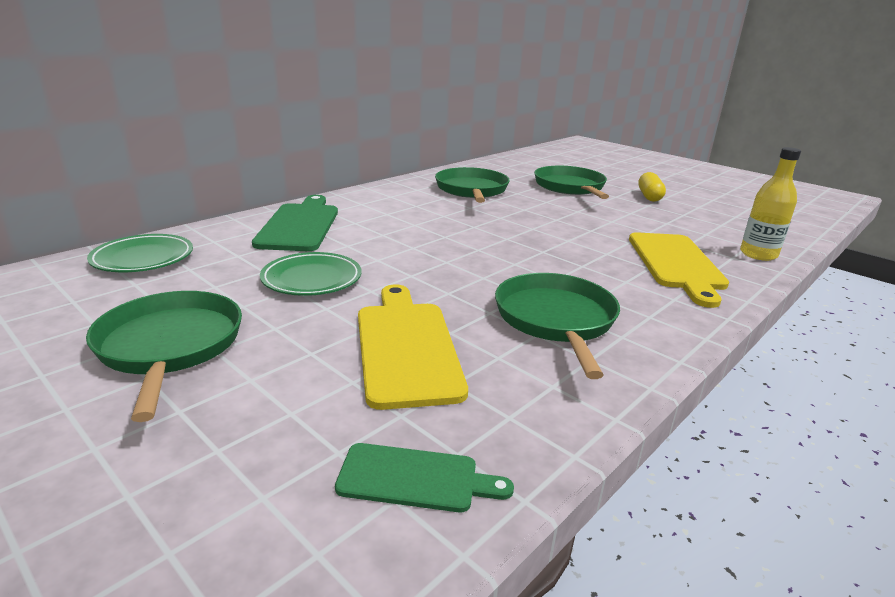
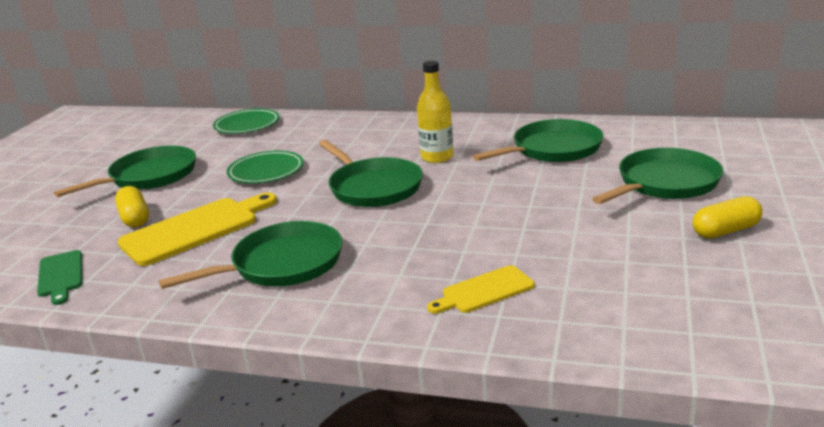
camera: 65 degrees right, 0 degrees up
(300, 225) = (355, 133): green cutting board -> none
(301, 381) = (135, 218): none -> yellow capsule
(442, 249) = (373, 187): none -> green pan
(676, 264) = (484, 291): yellow cutting board -> yellow cutting board, size x0.57
(758, 254) = (597, 337): yellow bottle -> yellow bottle (437, 157)

